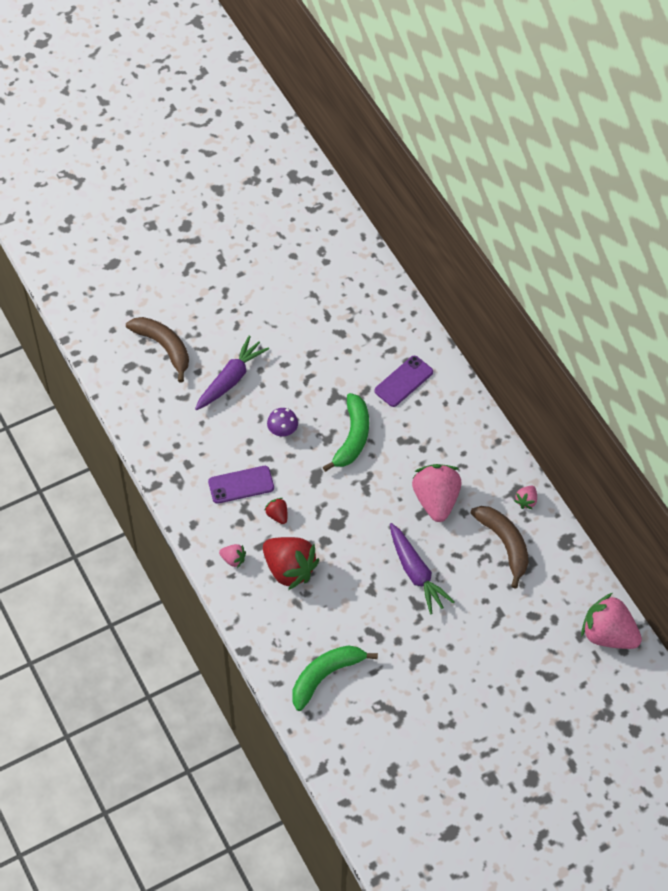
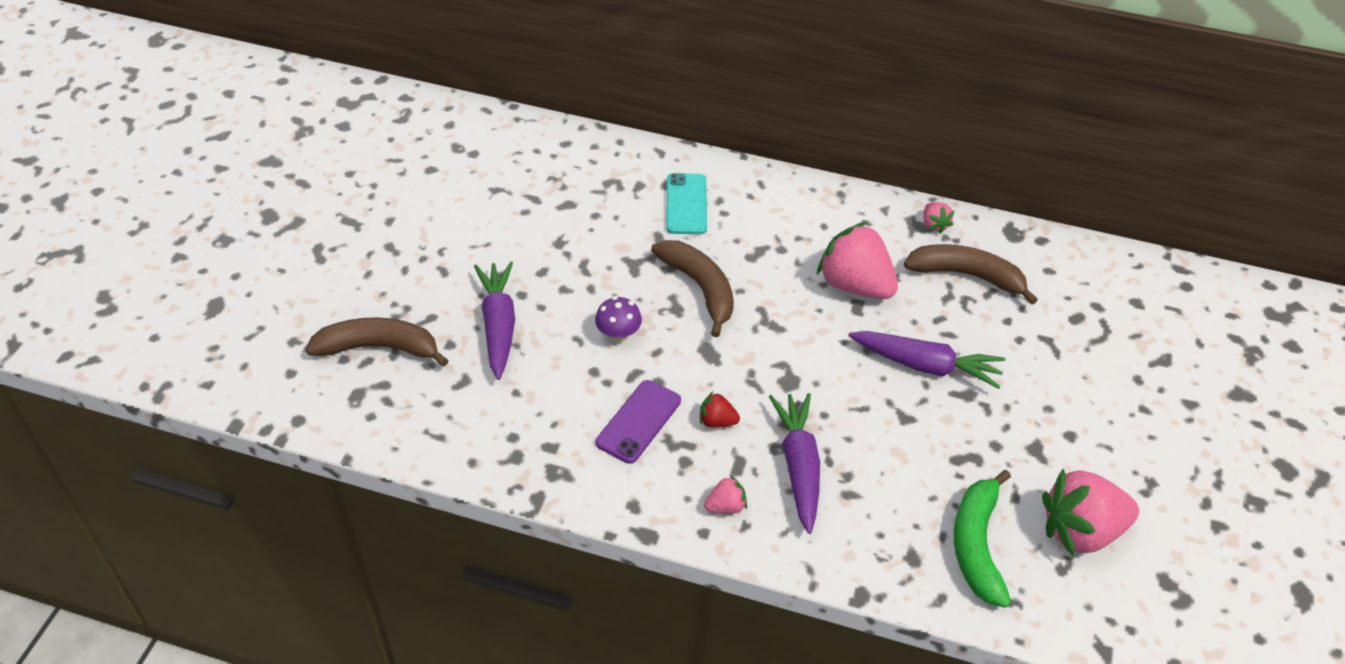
camera: 45 degrees left, 10 degrees down
(289, 569) = (798, 466): red strawberry -> purple carrot
(352, 437) = (700, 288): green banana -> brown banana
(403, 381) = (686, 204): purple phone -> turquoise phone
(608, 634) = (1156, 282): pink strawberry -> pink strawberry (1080, 531)

